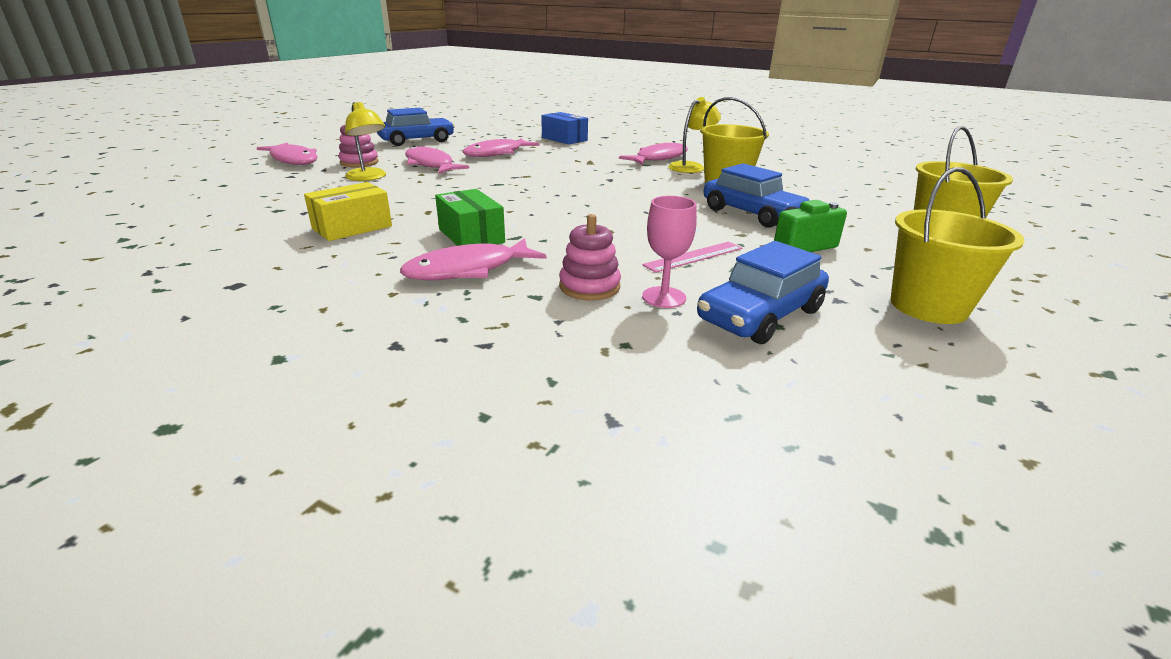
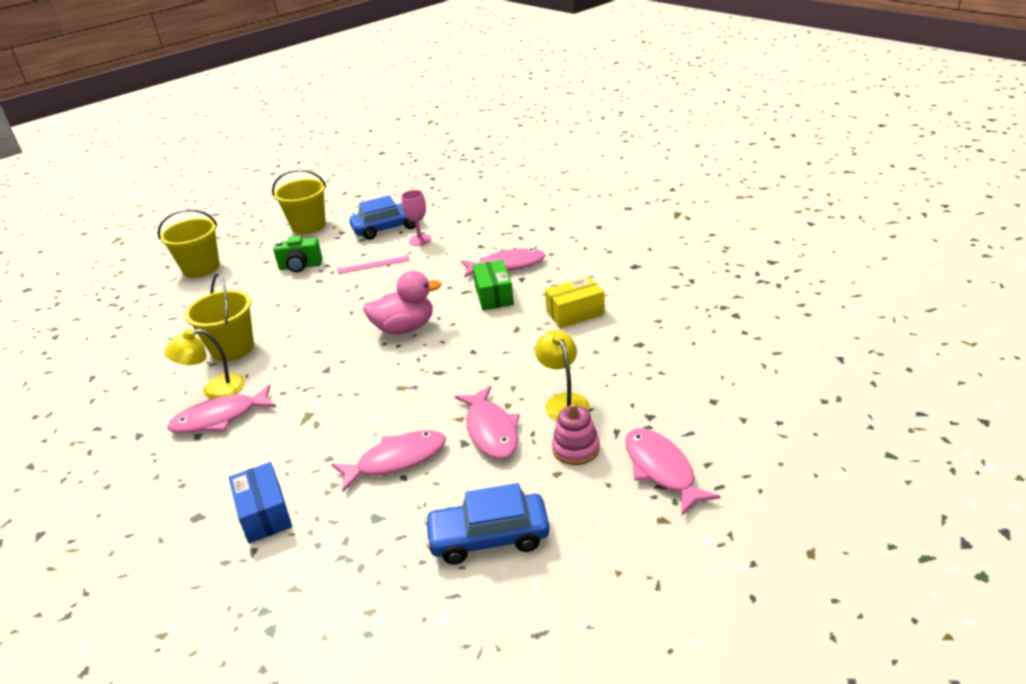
camera: 155 degrees left, 5 degrees up
(563, 204) = (405, 328): none -> pink duck
(589, 287) = (450, 249): pink stacking toy -> none
(752, 214) = (279, 301): blue car -> none

